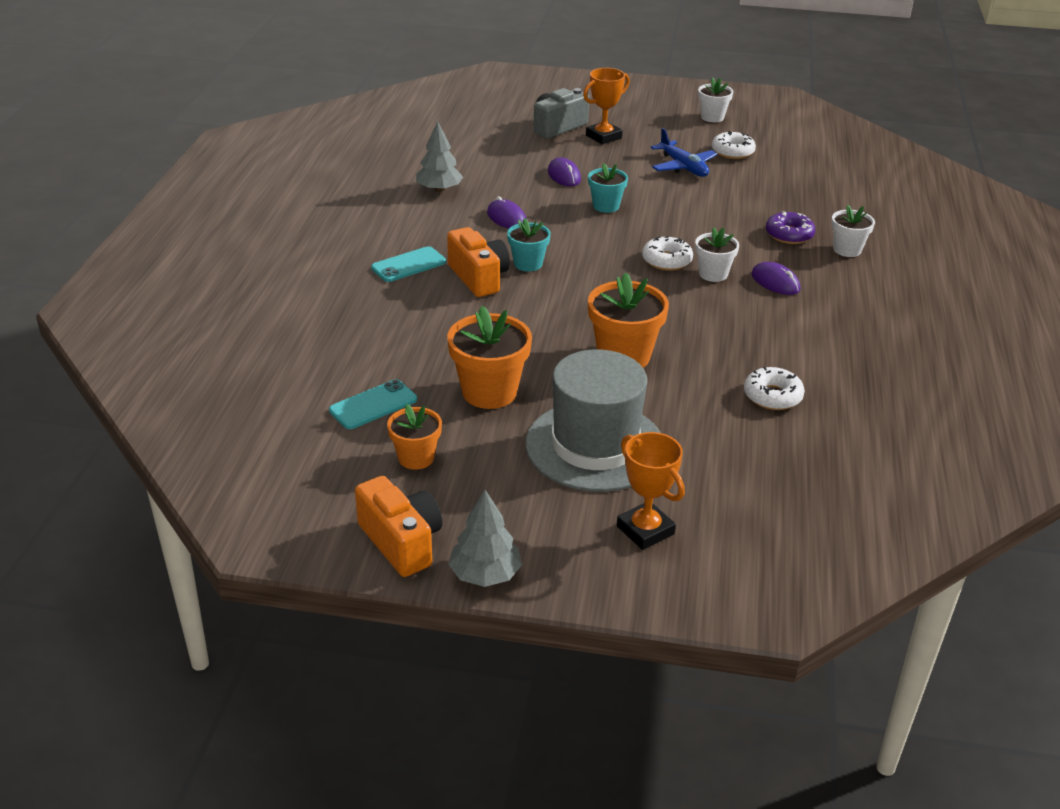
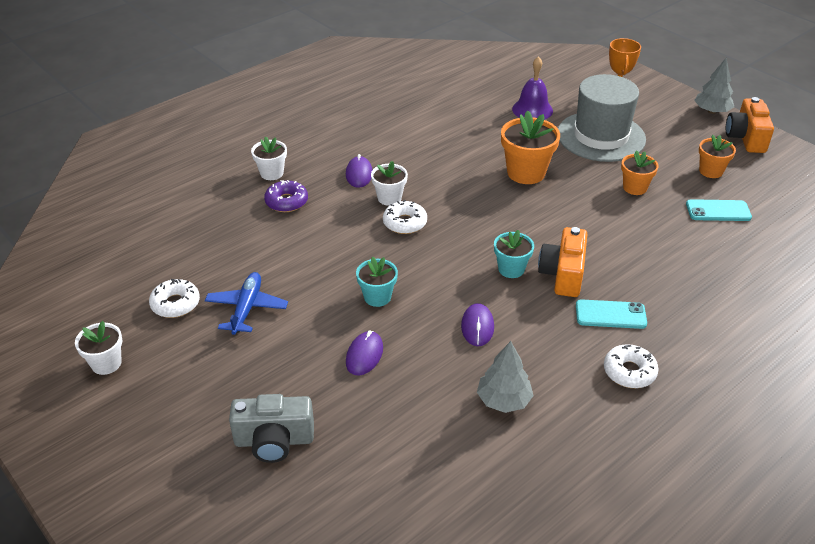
camera: 140 degrees left, 5 degrees up
(489, 392) = (635, 188): orange flower pot -> orange flower pot, size x0.61
(603, 137) = (251, 394): orange trophy -> none
(723, 447) = (532, 109): none -> purple bell
(772, 396) = (471, 118): white donut -> white donut (629, 372)

